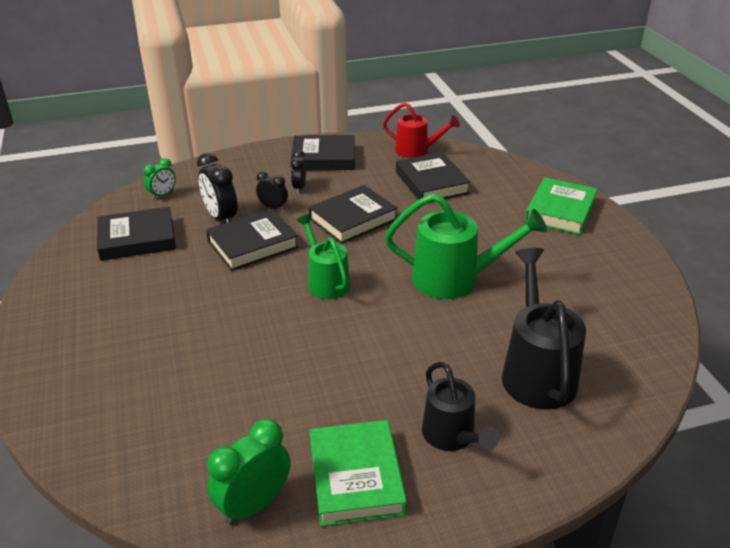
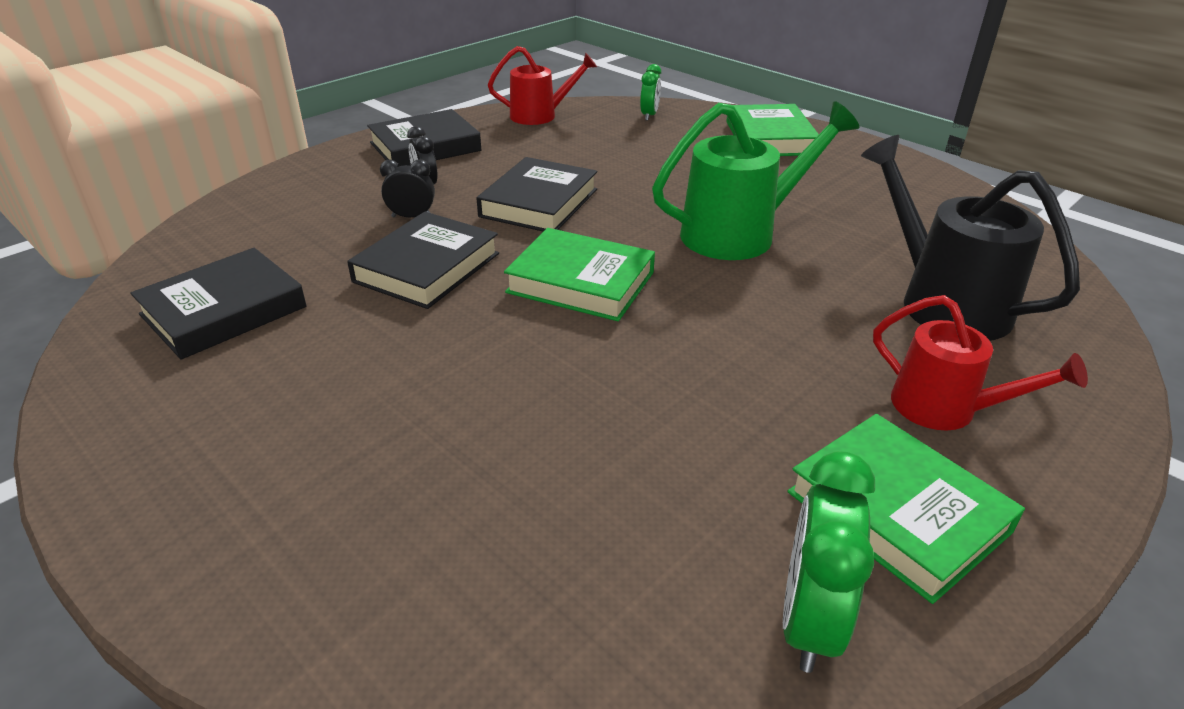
camera: 30 degrees left, 0 degrees up
(162, 195) = (214, 242): green clock -> green clock (649, 115)
(221, 218) = (343, 248): black clock -> none
(325, 281) = (581, 282): green watering can -> green book
(431, 182) = (595, 143): black book -> none
(452, 437) = (947, 409): black watering can -> red watering can

